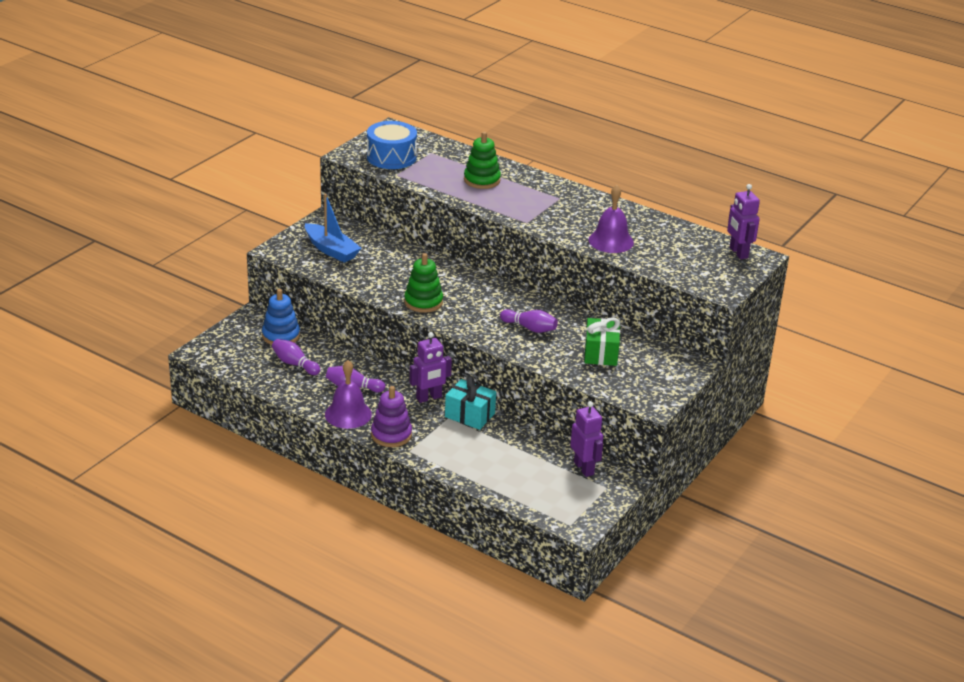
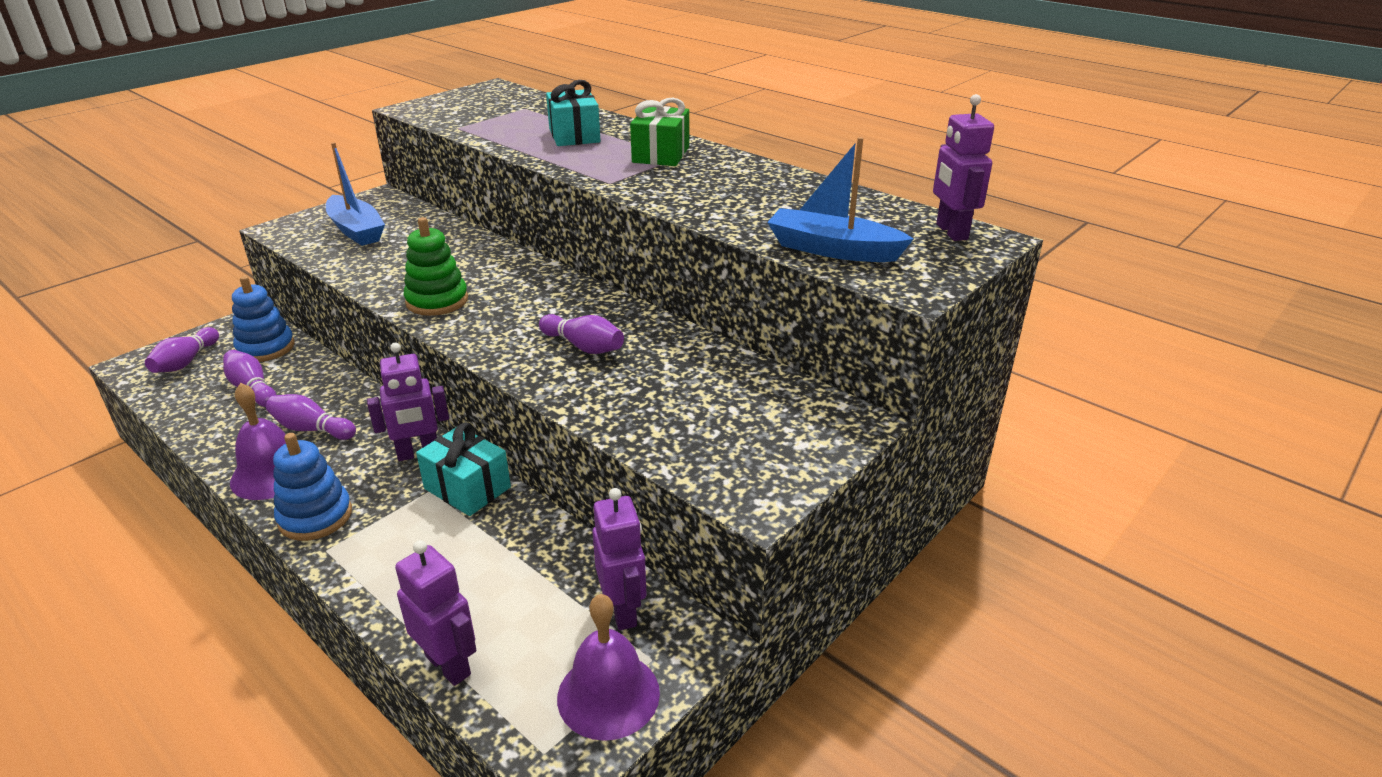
camera: 10 degrees right, 0 degrees up
(234, 348) = (186, 362): none -> purple bowling pin
(391, 157) = (466, 111): blue drum -> none
(391, 435) = (315, 516): purple stacking toy -> blue stacking toy
(482, 180) = (574, 136): green stacking toy -> turquoise gift
(507, 496) = (448, 665): none -> purple robot
(601, 353) = (688, 393): green gift -> green gift (661, 155)
(611, 241) = (734, 209): purple bell -> purple bell (608, 695)
(675, 268) = (833, 250): none -> blue boat

